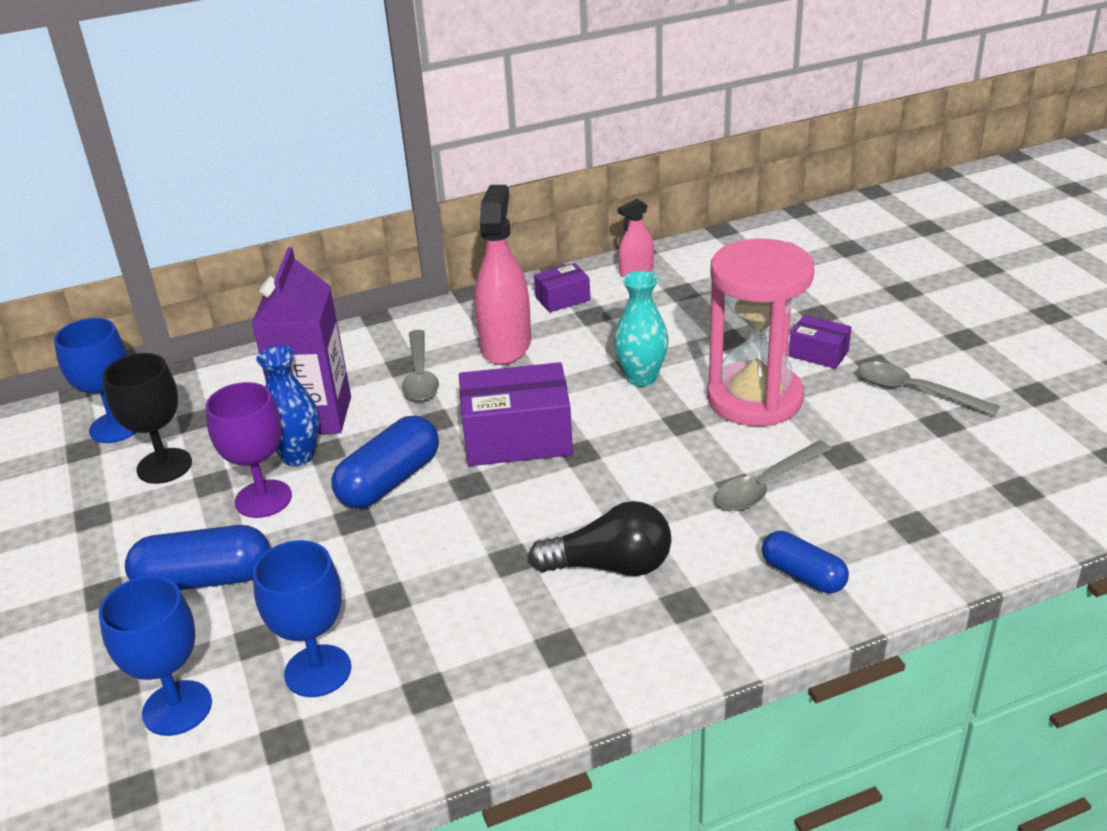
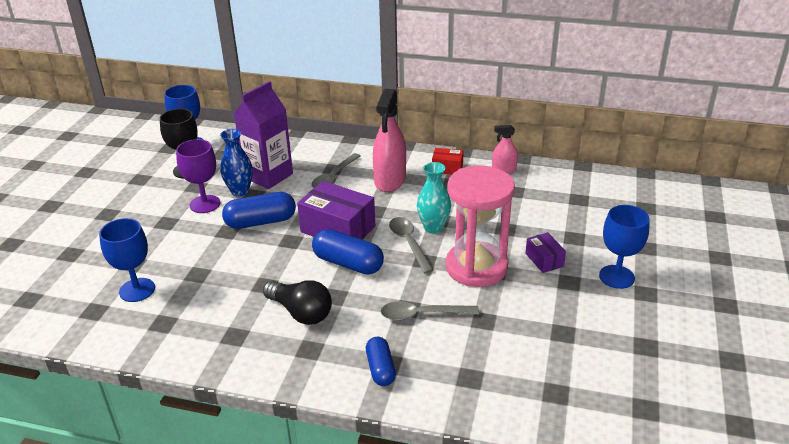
camera: 35 degrees right, 0 degrees up
(177, 708) = (76, 275): blue goblet -> blue goblet (616, 277)
(204, 579) = (145, 228): blue capsule -> blue capsule (348, 263)
(505, 345) = (390, 180): pink spray bottle -> pink spray bottle turned 150 degrees clockwise
(562, 299) = (447, 168): purple box -> red box
(914, 391) = (571, 307): grey spoon -> grey spoon (409, 243)

